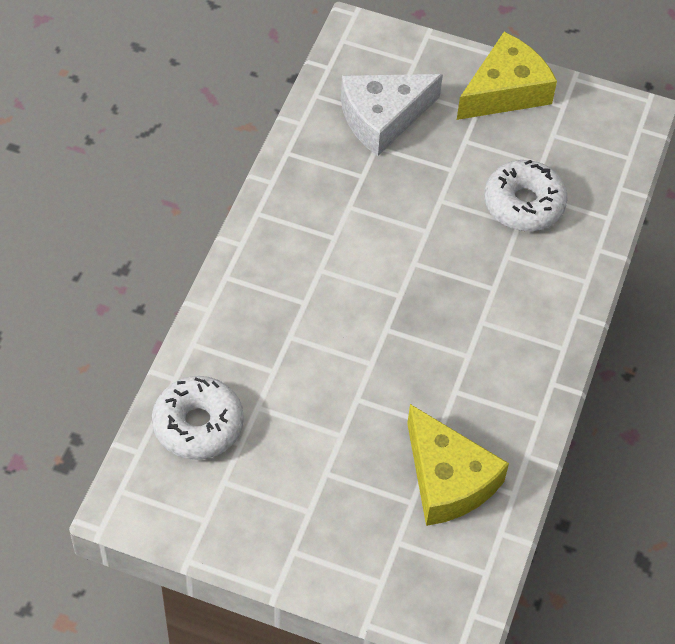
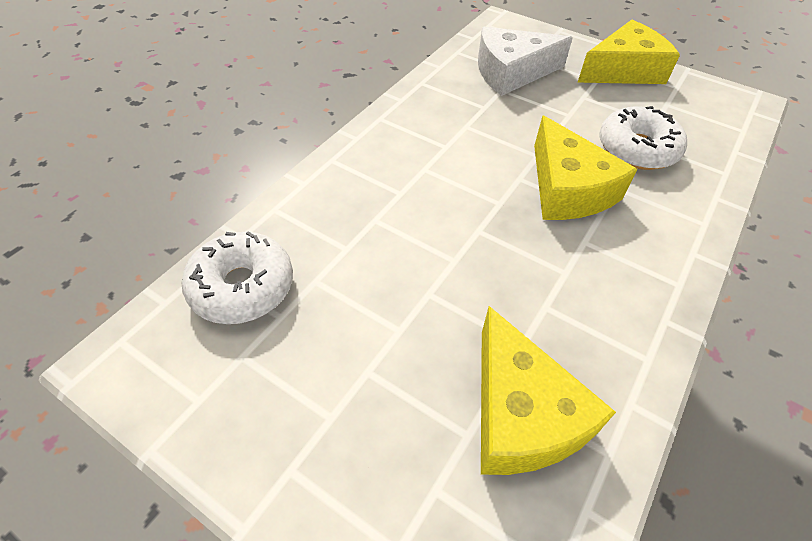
camera: 15 degrees right, 5 degrees down
(460, 266) = (567, 189): none -> yellow cheese

